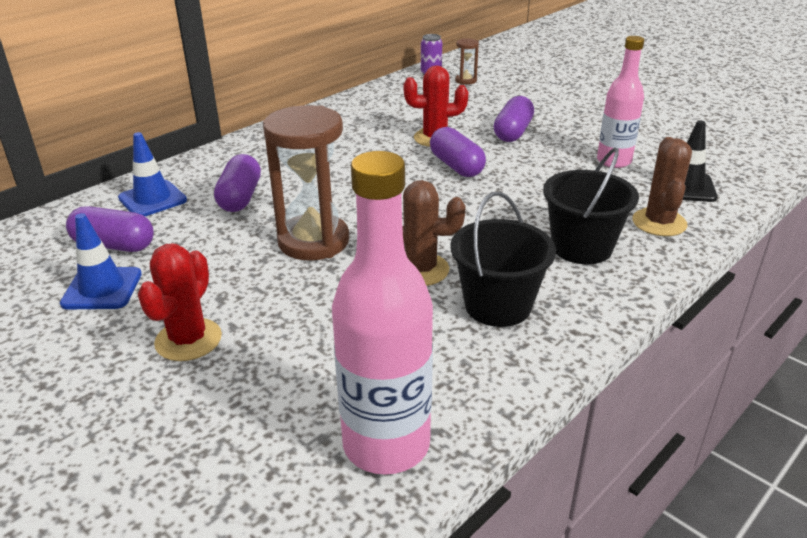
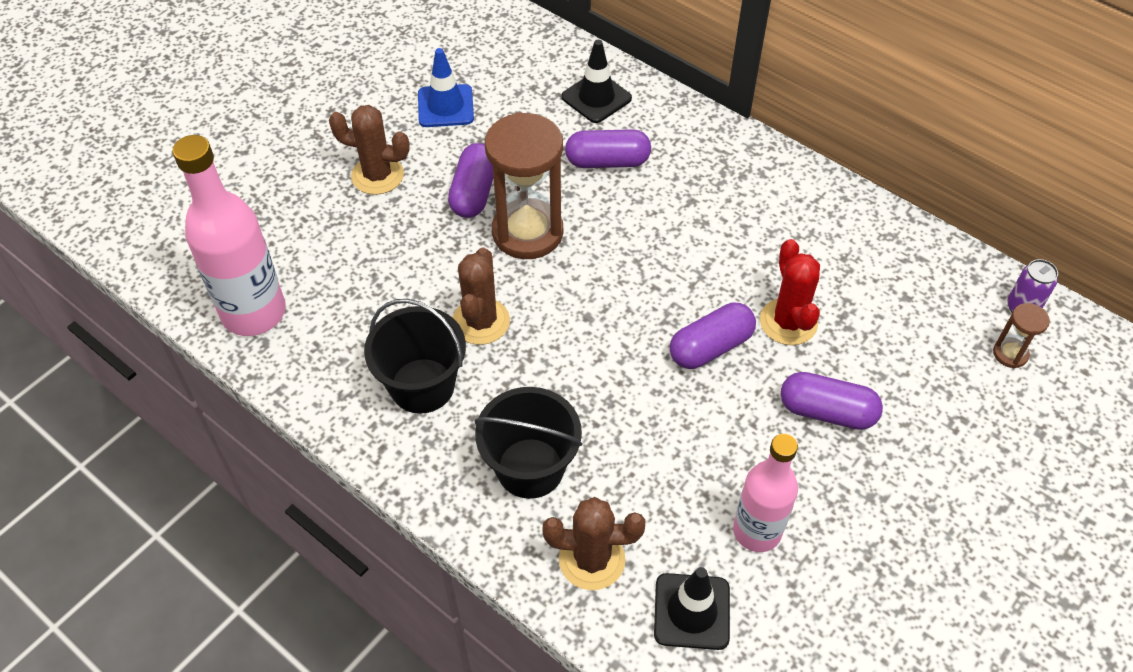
camera: 85 degrees right, 20 degrees up
(114, 245) = (512, 94): purple capsule -> purple capsule (474, 192)
(152, 199) = (596, 98): blue traffic cone -> black traffic cone
(188, 340) = (377, 175): red cactus -> brown cactus

